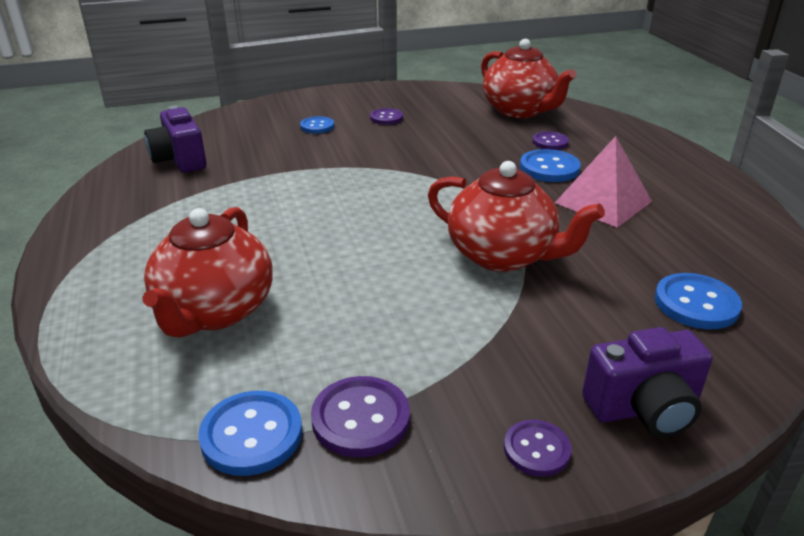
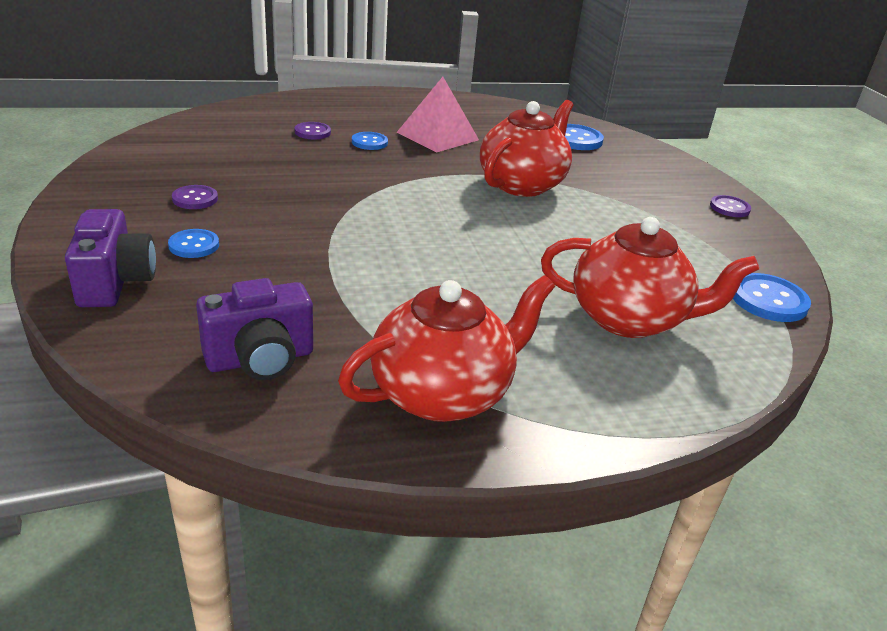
camera: 90 degrees left, 0 degrees up
(361, 418) = (732, 258): purple button -> none
(520, 111) = (223, 130): red teapot -> red teapot (443, 393)
(549, 168) = (369, 142): blue button -> blue button, size x0.64
(644, 409) = (682, 174): purple camera -> purple camera (115, 282)

